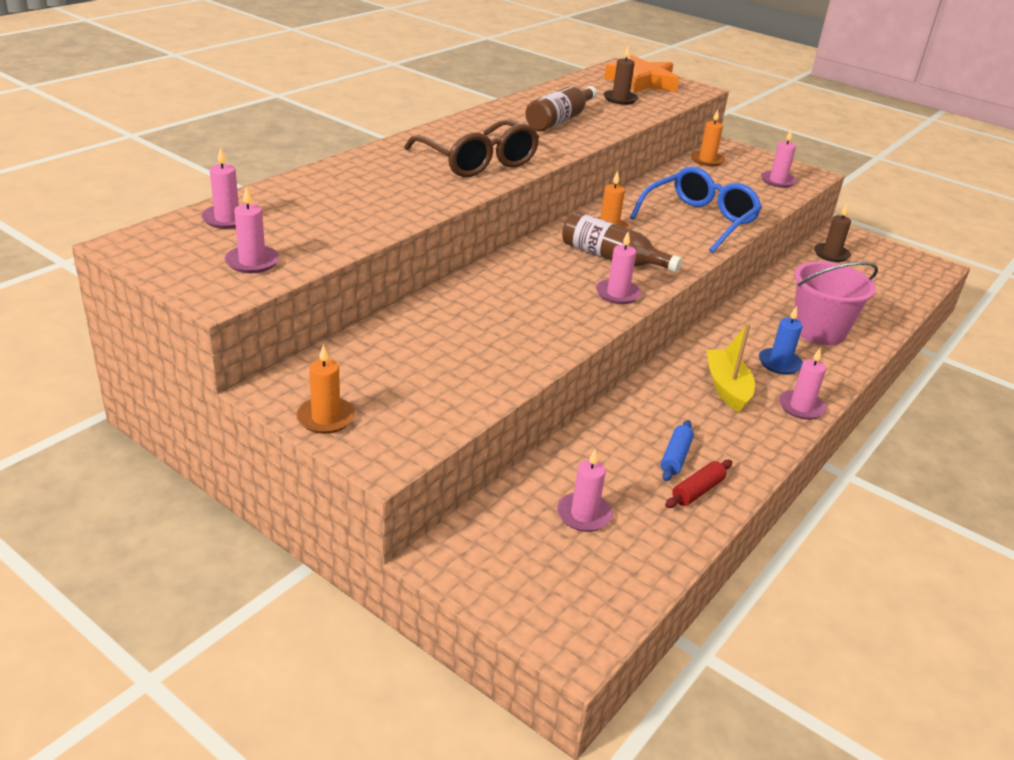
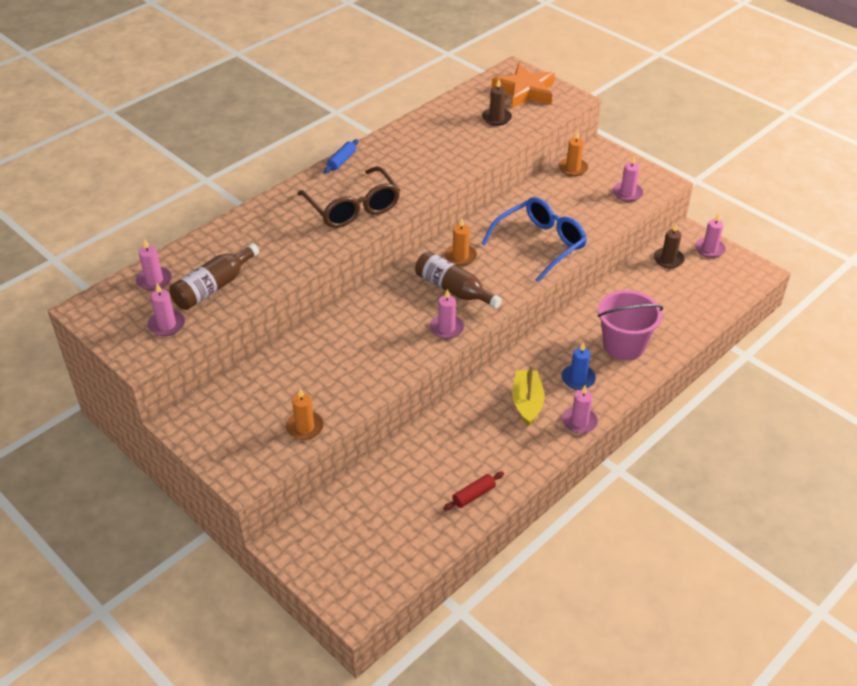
camera: 10 degrees right, 10 degrees up
(326, 418) = (211, 445): orange candle -> orange candle (305, 427)
(560, 120) = (435, 150): brown bottle -> brown bottle (213, 287)
(584, 515) = (387, 512): pink candle -> pink candle (709, 249)
(675, 457) = (467, 466): blue rolling pin -> blue rolling pin (341, 161)

